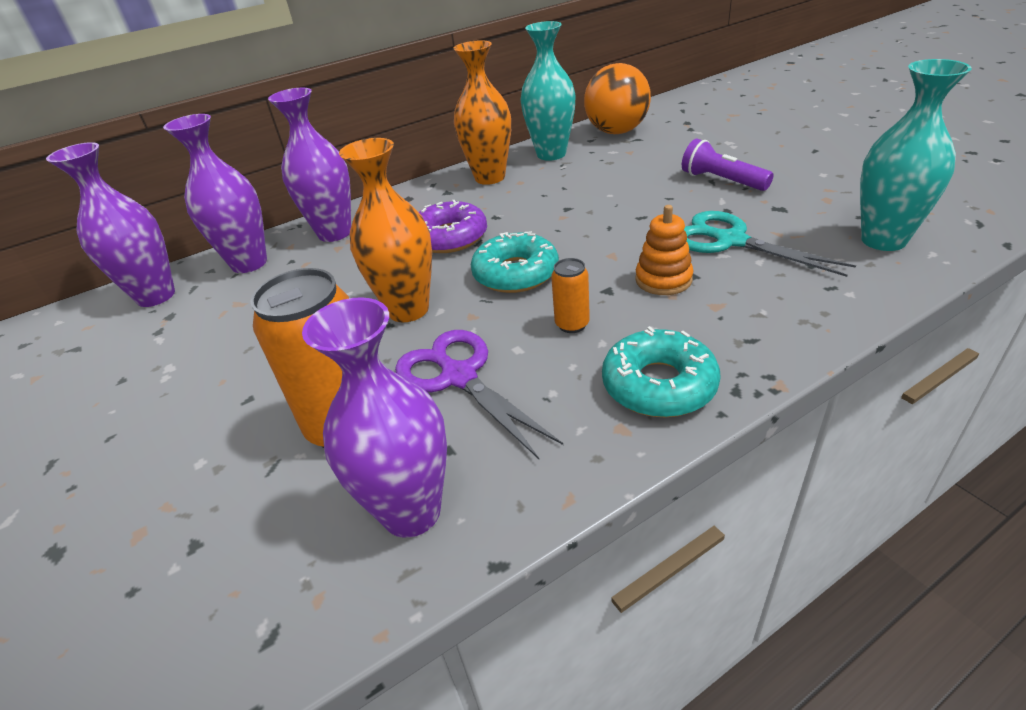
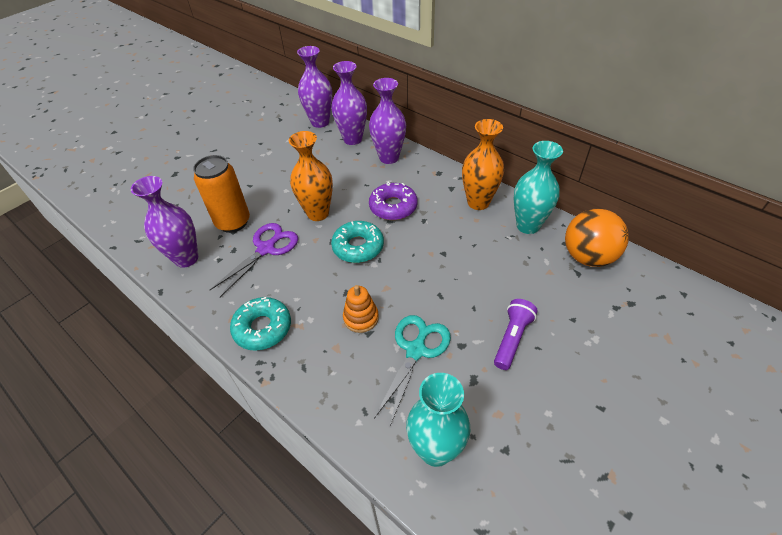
camera: 70 degrees right, 10 degrees up
(572, 324) = (311, 283): orange can -> none

